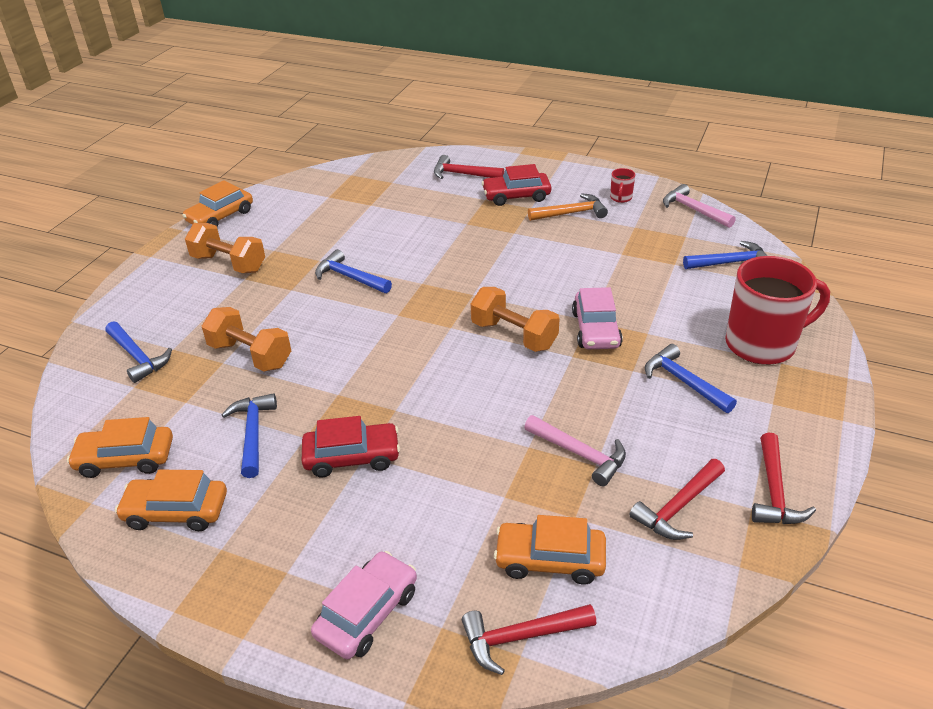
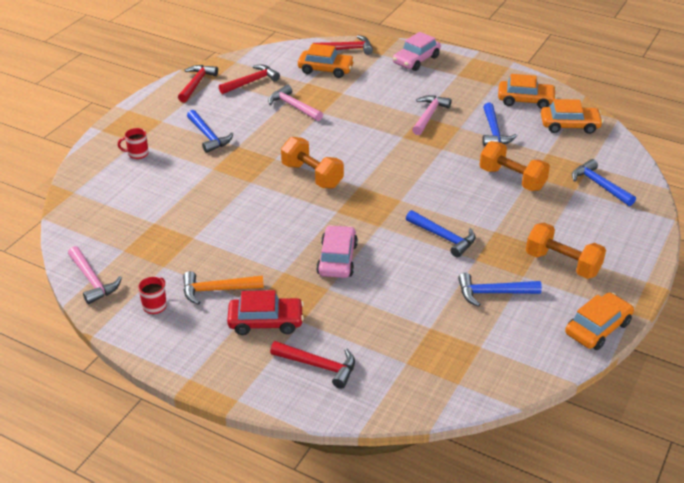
camera: 175 degrees left, 0 degrees up
(352, 457) = (429, 115): red car -> pink hammer
(596, 329) = (249, 174): pink car -> pink car (337, 259)
(730, 263) = (106, 218): blue hammer -> blue hammer (493, 293)
(762, 344) = (137, 154): red mug -> red mug, size x0.41

